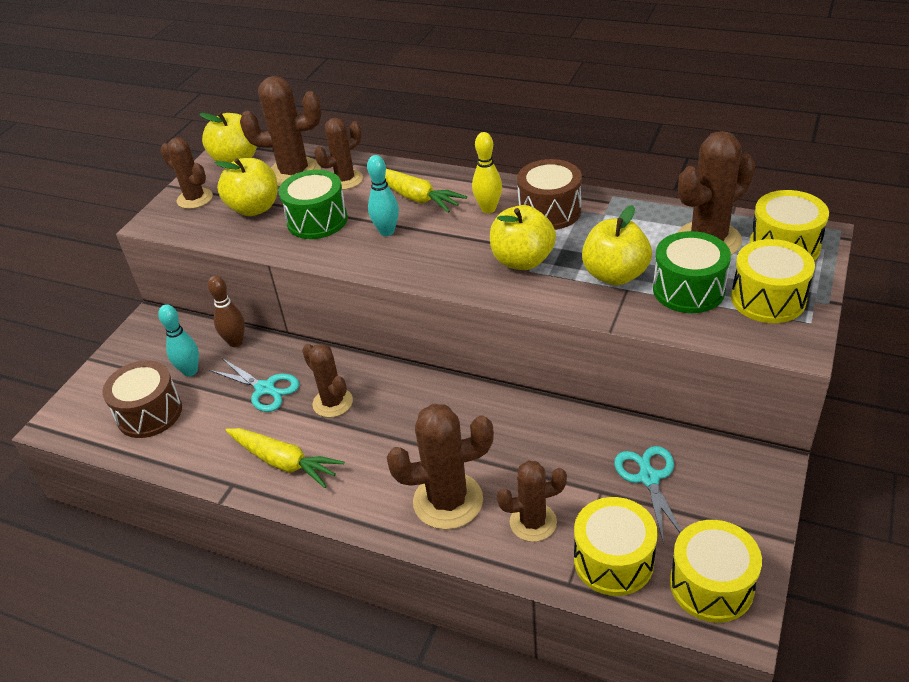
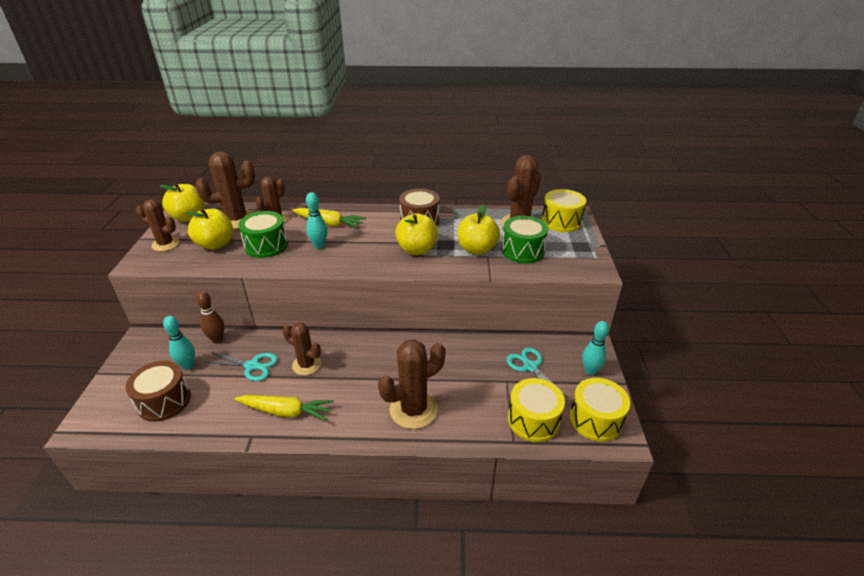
camera: 25 degrees left, 5 degrees down
(488, 209) = (380, 224): yellow bowling pin -> none
(533, 522) = (474, 409): brown cactus -> none
(743, 507) = (590, 371): none -> turquoise bowling pin
(768, 299) = (568, 249): yellow drum -> none

